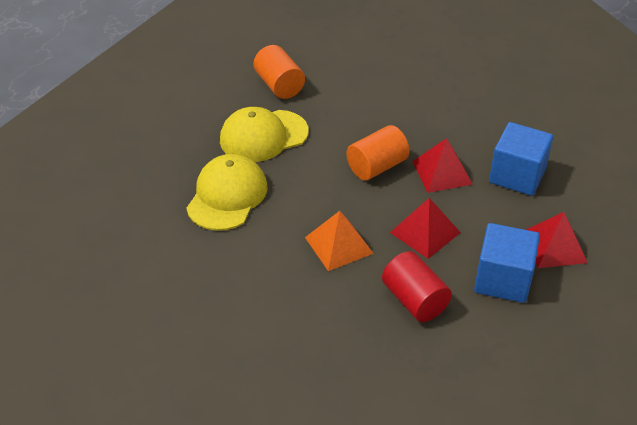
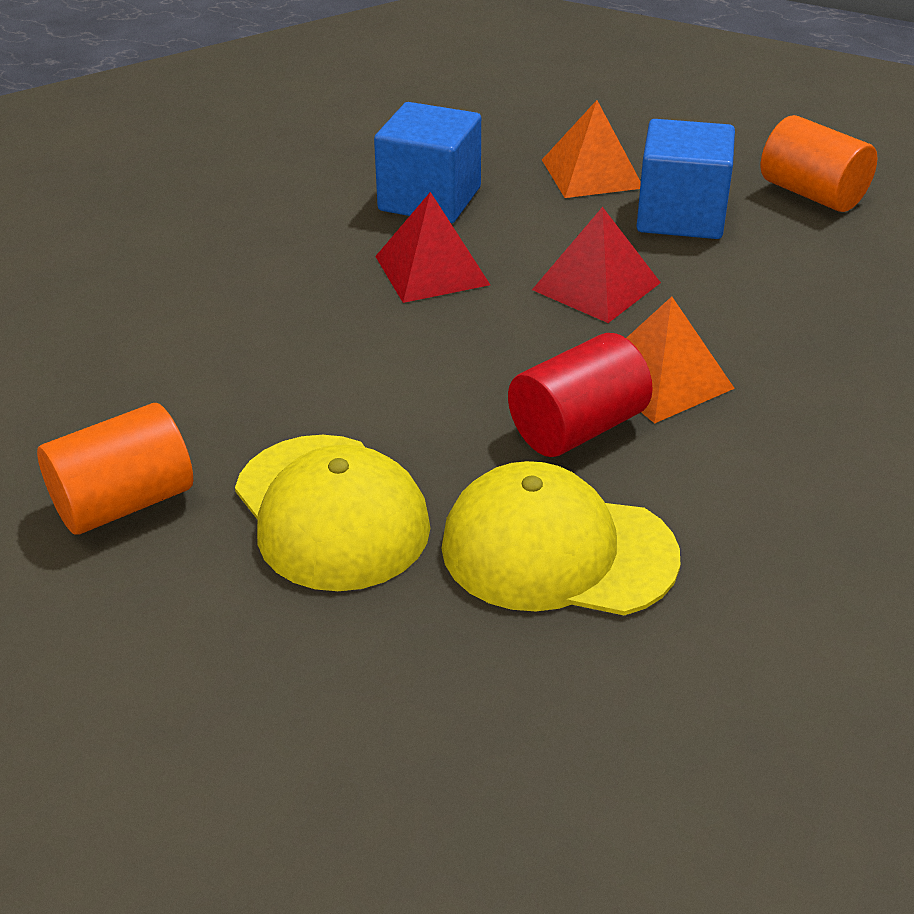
camera: 95 degrees left, 5 degrees down
(377, 167) = (425, 343): orange cylinder -> orange cylinder (812, 194)
(414, 300) = (762, 294): red cylinder -> red cylinder (577, 428)
(554, 246) = (592, 173): red pyramid -> orange pyramid

